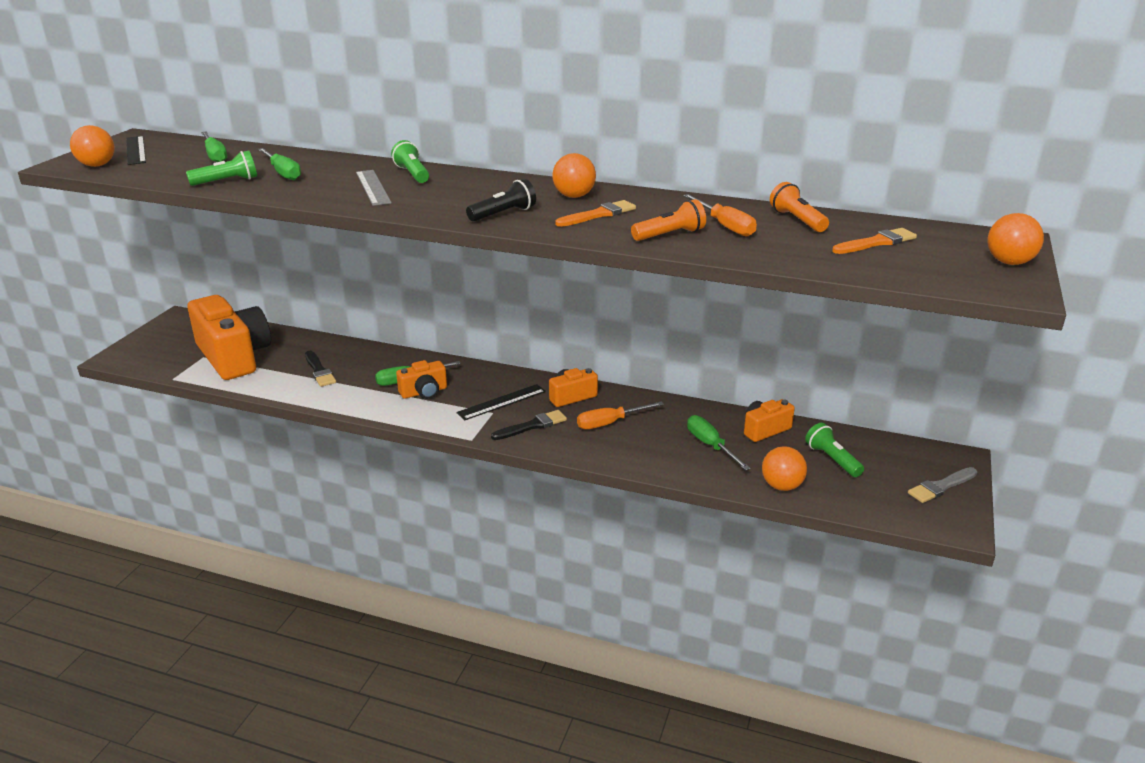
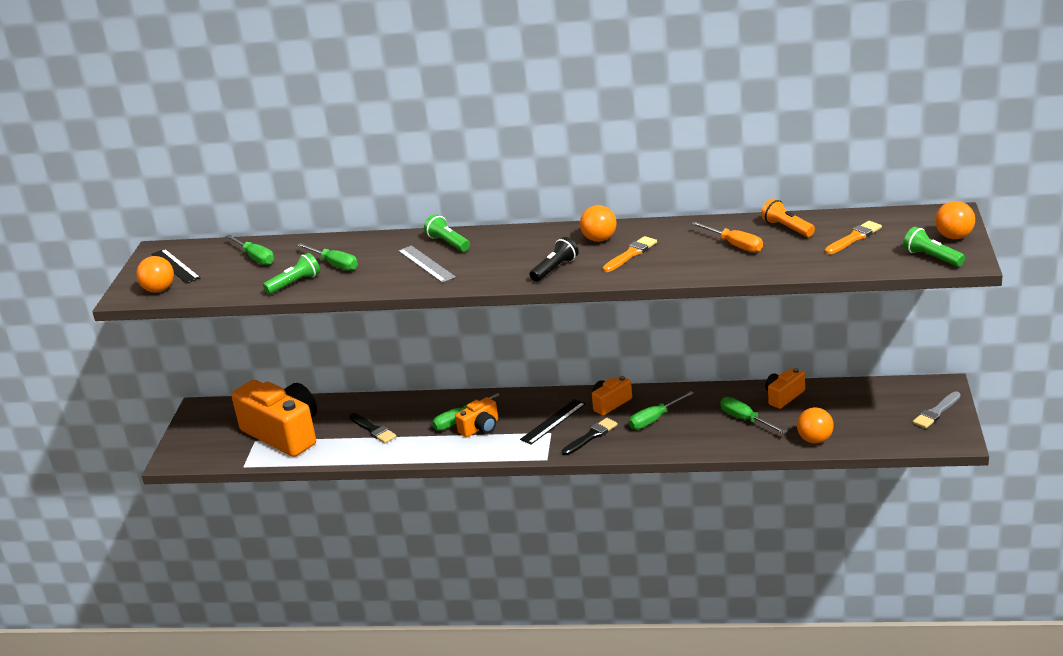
camera: 10 degrees left, 0 degrees up
(610, 423) = (654, 419): orange screwdriver -> green screwdriver
(670, 235) = (697, 262): orange flashlight -> none
(832, 459) = (846, 409): green flashlight -> green flashlight (932, 257)

